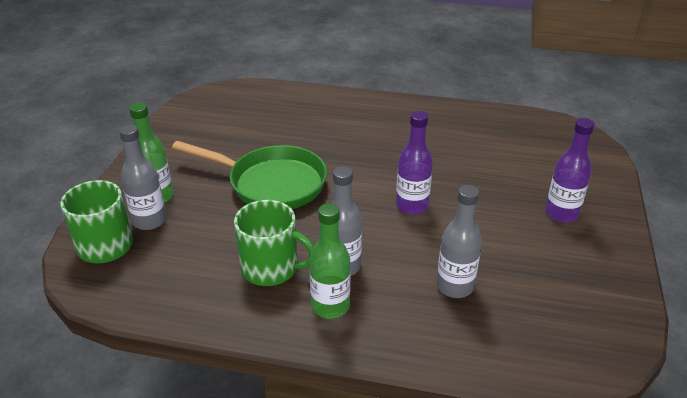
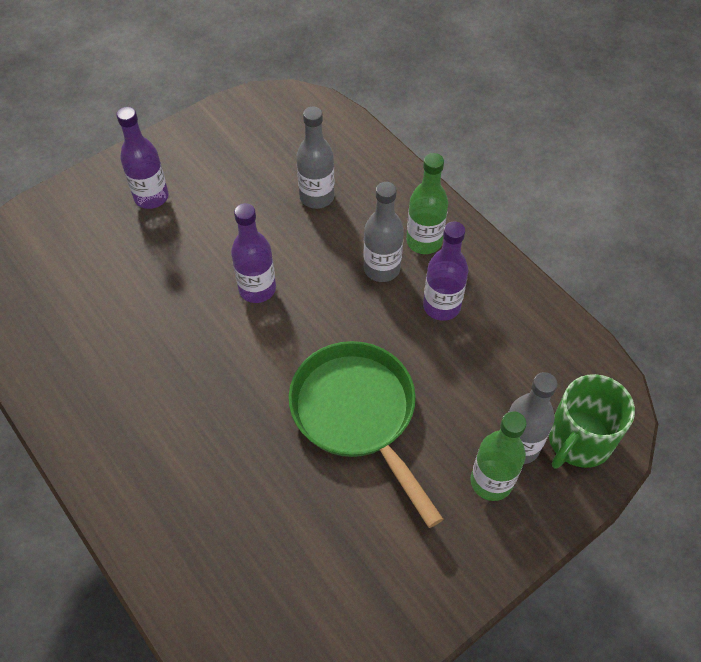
camera: 140 degrees left, 20 degrees up
(271, 268) = (441, 306): green mug -> purple bottle

